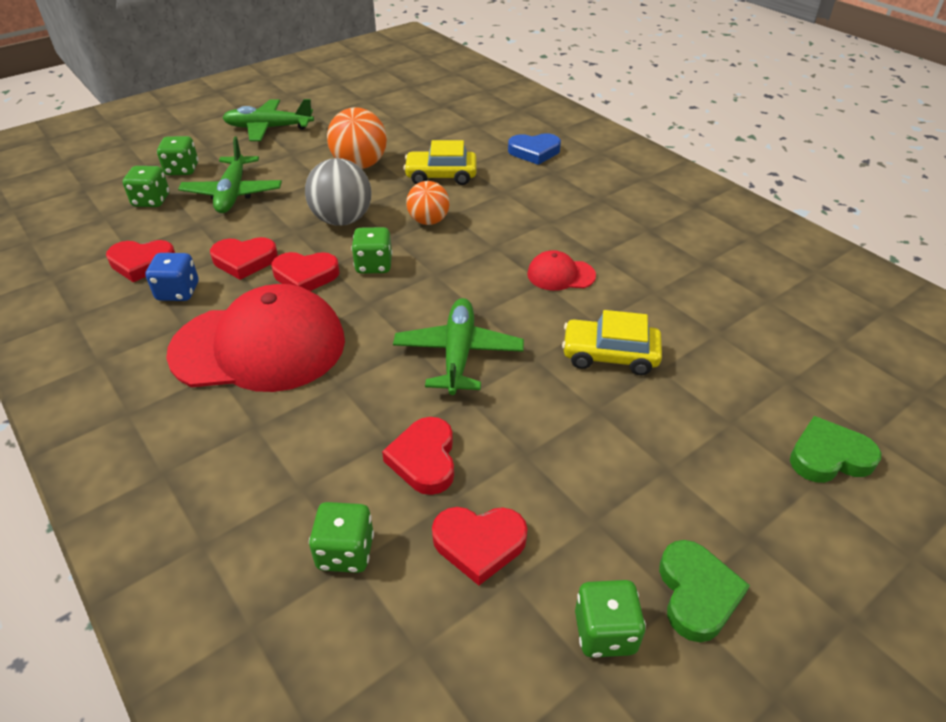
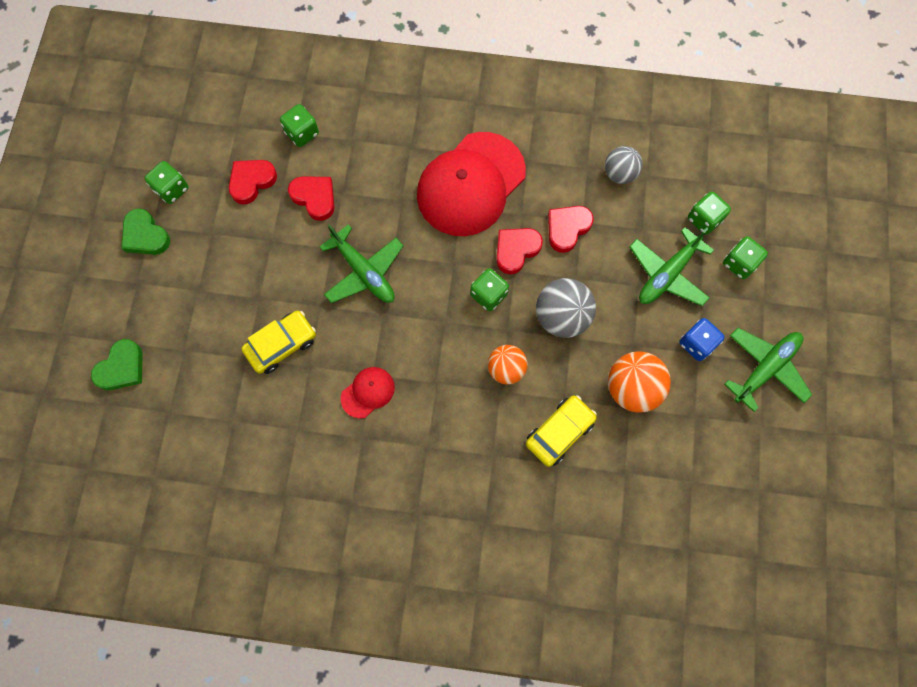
camera: 135 degrees right, 30 degrees up
(142, 263) = (619, 174): red heart -> grey ball
(178, 292) = (566, 175): blue dice -> blue dice (696, 344)
(233, 193) = (667, 274): green plane -> green plane turned 90 degrees counterclockwise
(534, 152) = (528, 540): blue heart -> none

